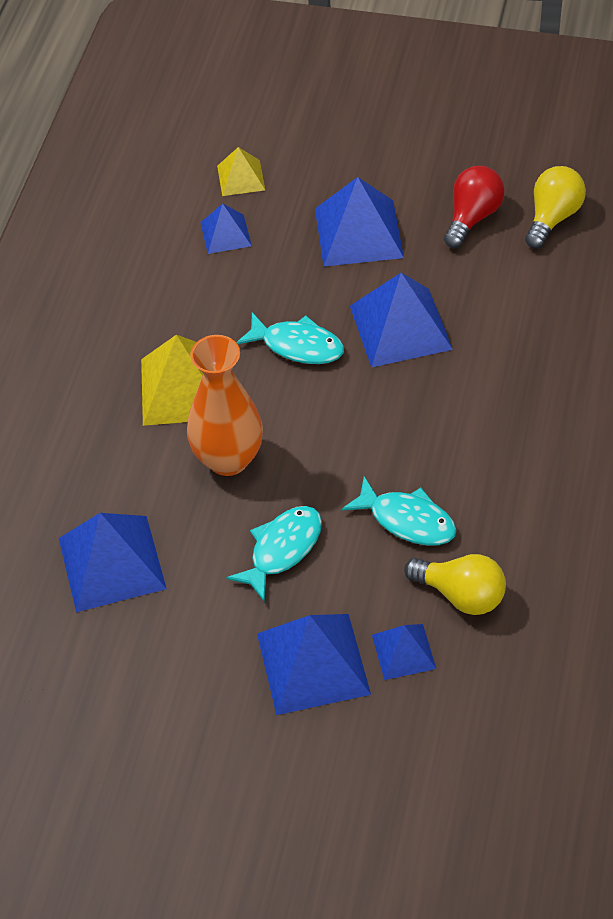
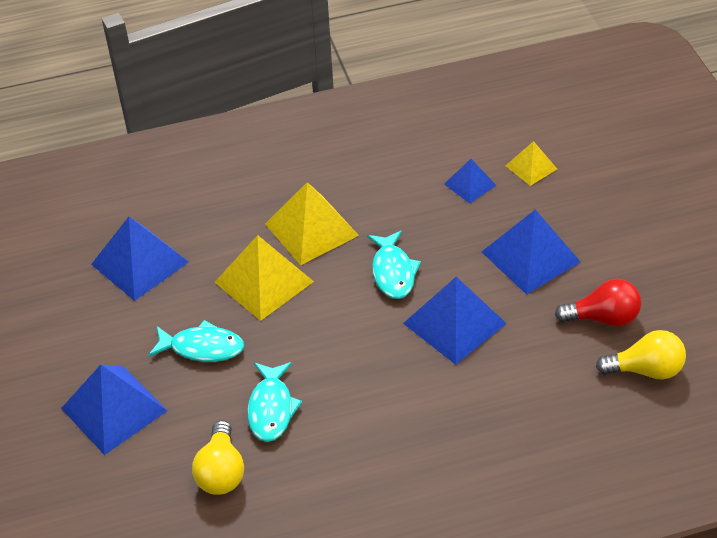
camera: 60 degrees right, 5 degrees down
(228, 459) = (264, 281): orange vase -> yellow pyramid
(403, 651) = (151, 458): blue pyramid -> none

